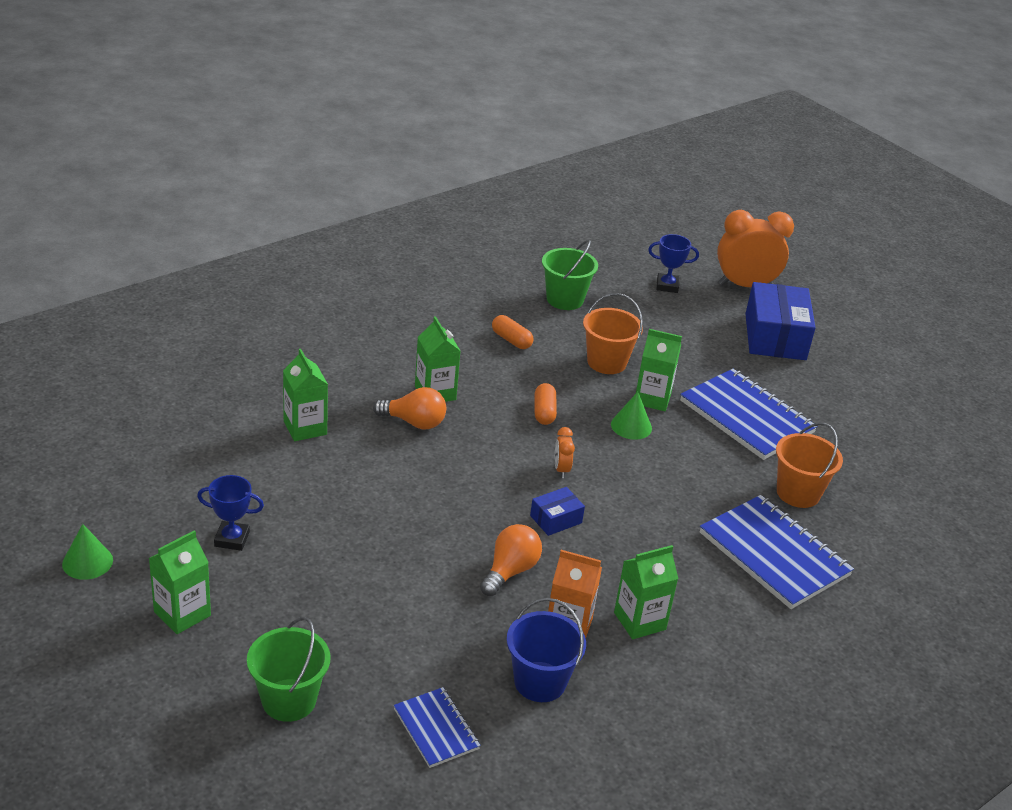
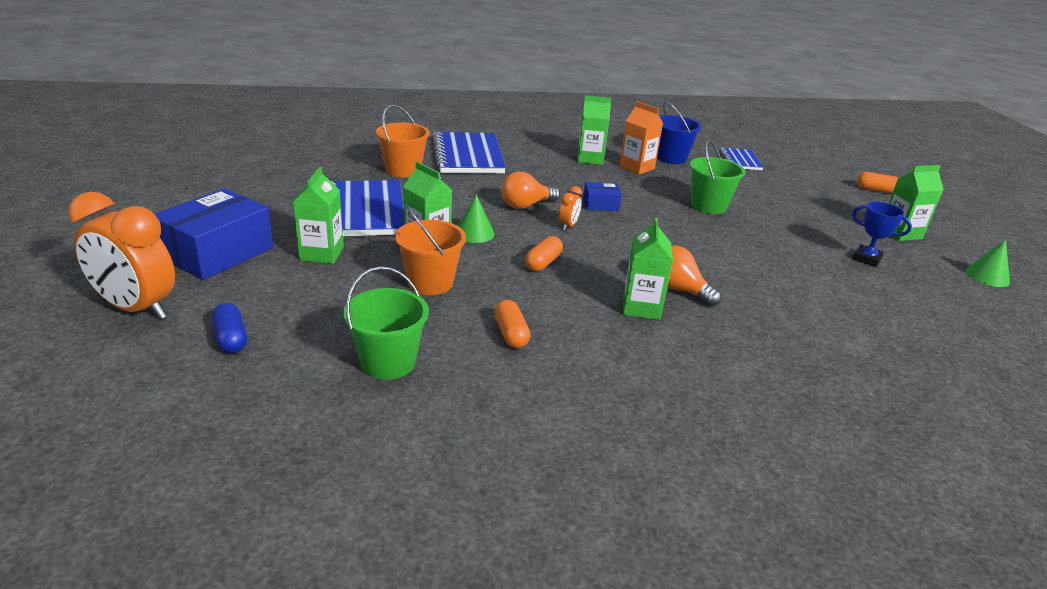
camera: 150 degrees left, 5 degrees down
(205, 730) = (876, 190): none -> orange capsule
(289, 700) = (825, 187): green bucket -> green bucket (708, 206)
(305, 428) = (793, 315): green carton -> green carton (321, 254)
(510, 571) = (656, 193): orange light bulb -> orange light bulb (526, 205)
(667, 286) = (231, 338): blue trophy -> blue capsule

